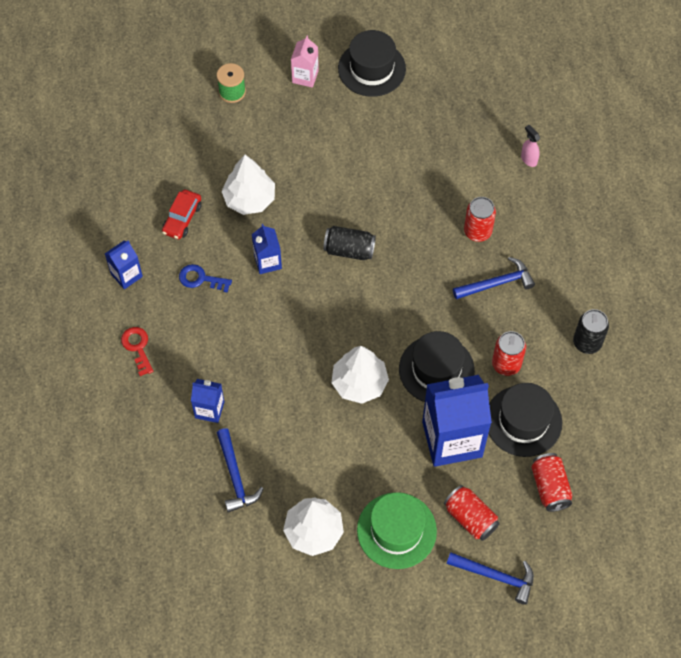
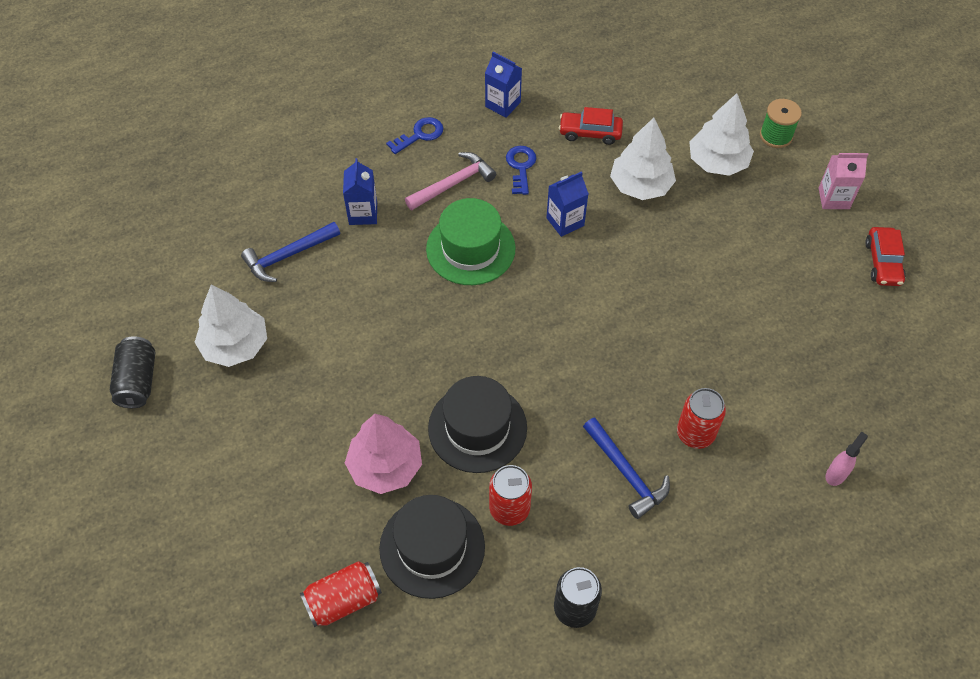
camera: 75 degrees right, 5 degrees down
(137, 347) = (420, 135): red key -> blue key
(201, 334) = (453, 184): none -> pink hammer
(349, 250) = (611, 297): black can -> black can (138, 381)
(359, 383) = (435, 348): white tree -> white tree (717, 162)
(371, 68) = (883, 262): black hat -> red car
(396, 530) = (250, 430): green hat -> green hat (470, 248)
(452, 439) = (385, 466): blue carton -> pink tree
(470, 518) = (281, 510): red can -> none
(495, 576) = (207, 556): blue hammer -> none

